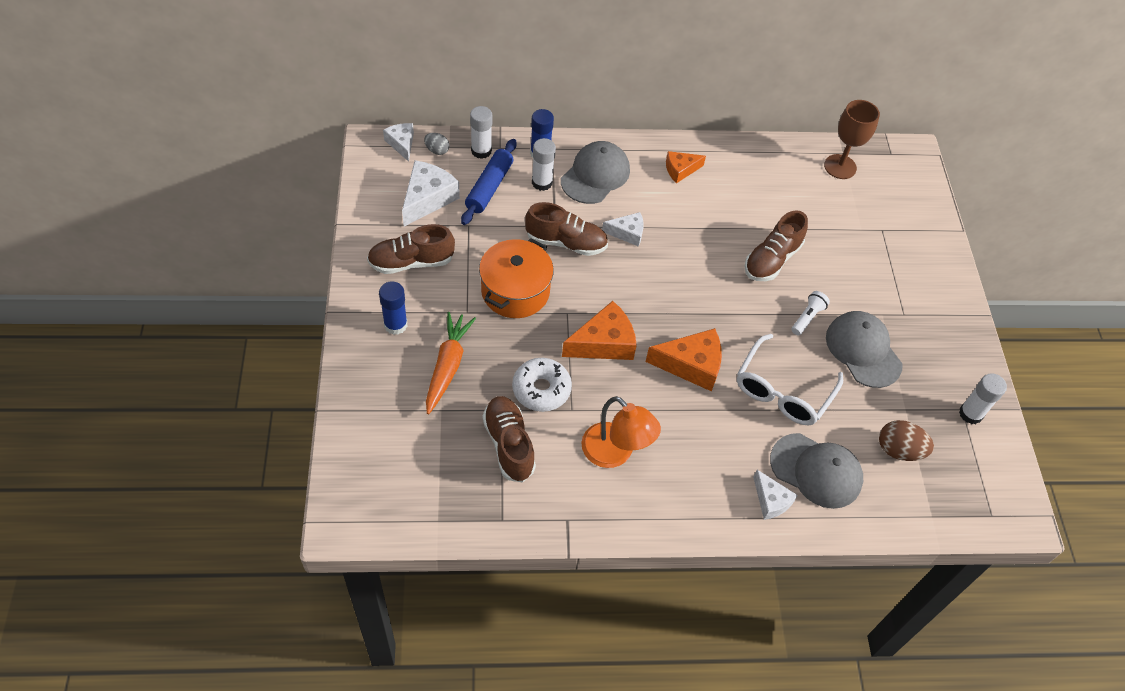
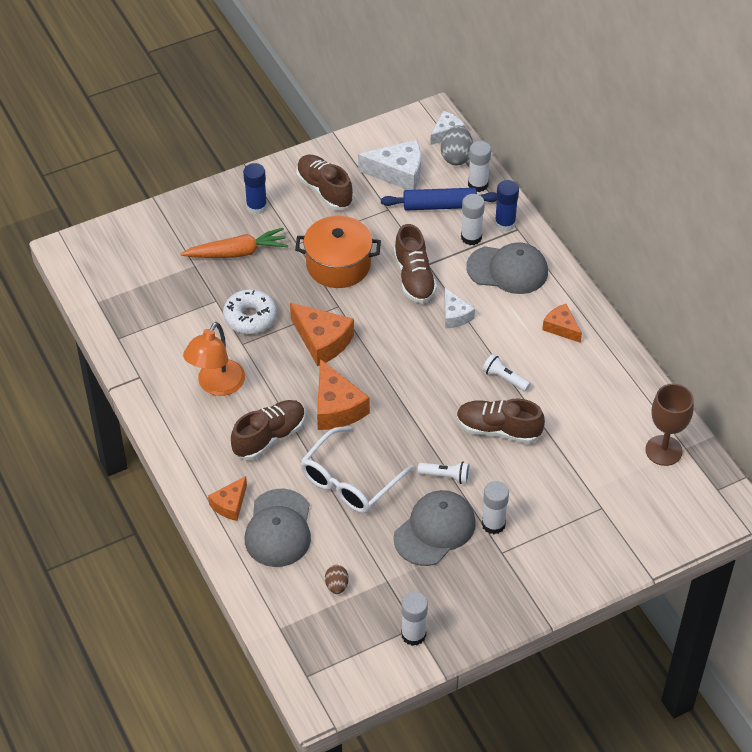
camera: 70 degrees right, 5 degrees down
(437, 150) = (456, 157): grey egg -> grey egg, size x1.65
(509, 445) = (186, 317): brown shoe -> brown shoe (269, 437)
(717, 231) = (504, 378): none -> white flashlight
(771, 500) = (230, 504): white cheese -> orange cheese
(783, 390) = (350, 481): white glasses -> white glasses turned 60 degrees counterclockwise
(872, 307) = (493, 524): none -> white glue stick
(898, 450) = (337, 585): brown egg -> brown egg, size x0.61

